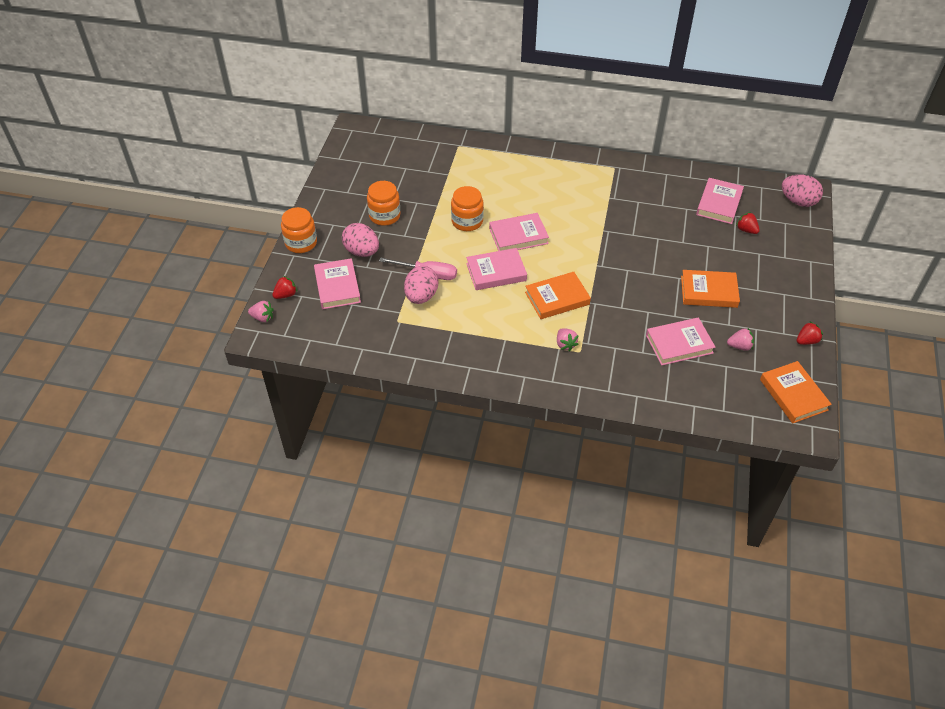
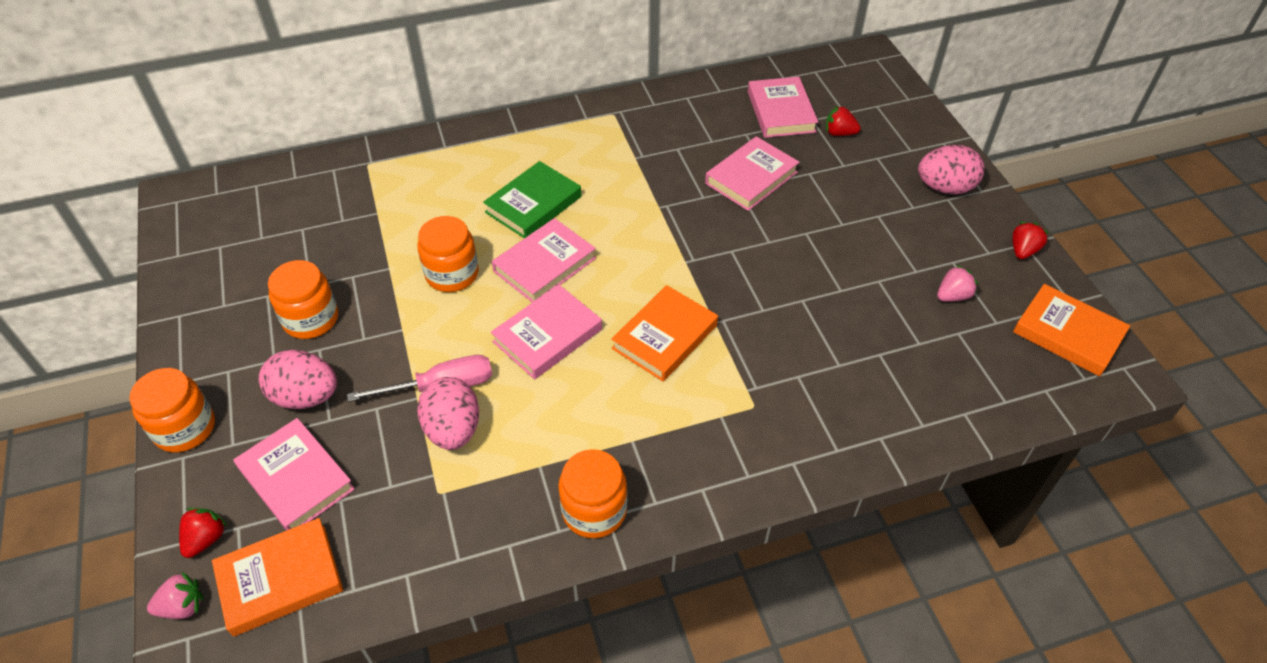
camera: 30 degrees left, 0 degrees up
(465, 361) = (594, 510): none -> orange jar
(533, 202) = (533, 204): none -> green book
(565, 344) = (726, 405): pink strawberry -> none
(679, 344) = (877, 329): pink book -> pink book (751, 178)
(709, 292) = (857, 236): orange book -> orange book (280, 580)
(798, 201) = (870, 73): pink egg -> pink egg (945, 188)

